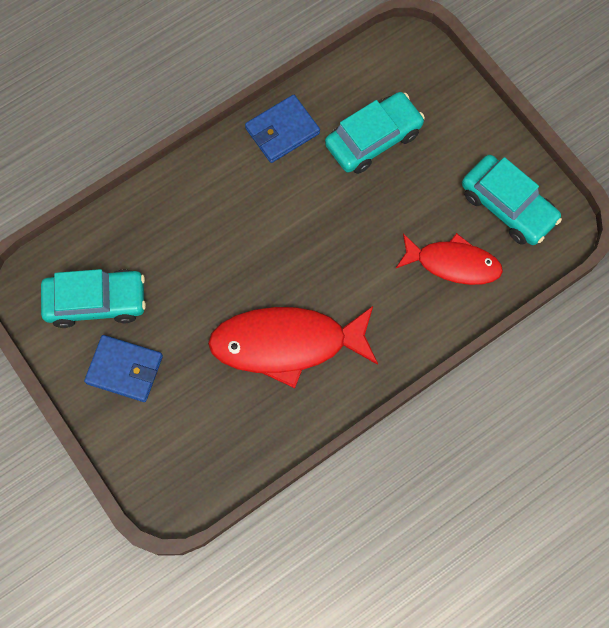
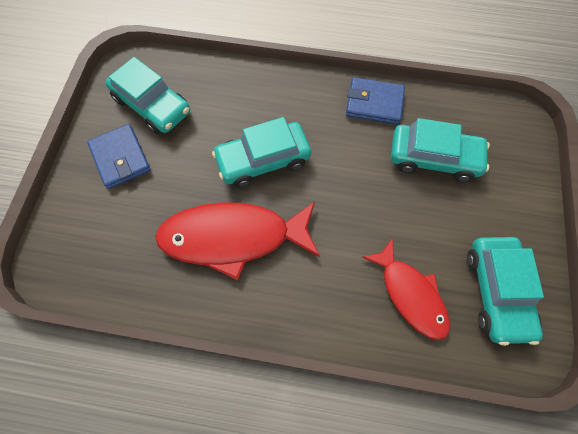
camera: 45 degrees right, 5 degrees down
(244, 262) = (263, 160): none -> turquoise car
(287, 344) = (233, 237): red fish -> red fish turned 45 degrees counterclockwise

